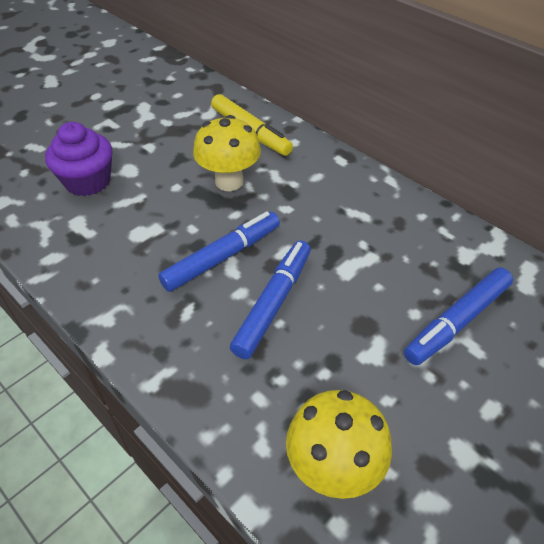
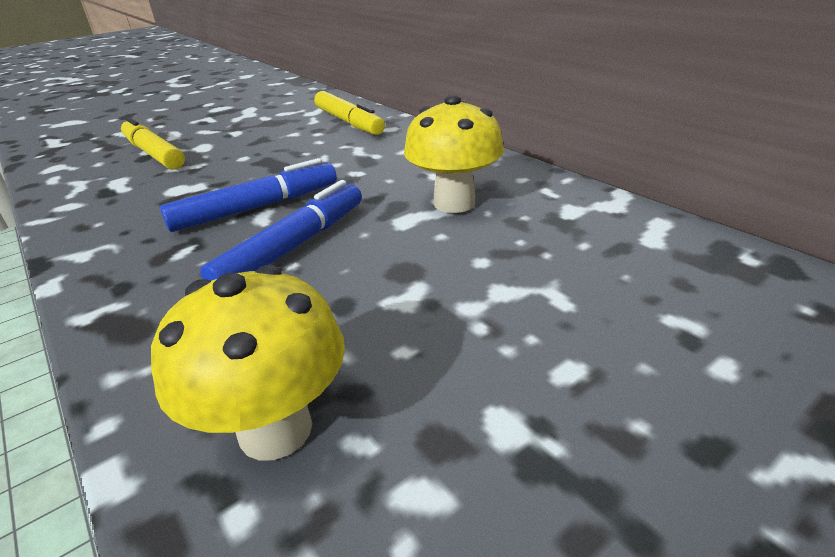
camera: 10 degrees right, 15 degrees down
(88, 181) = (153, 154): purple cupcake -> yellow marker
(229, 181) = (303, 154): yellow mushroom -> yellow mushroom (454, 203)
(457, 321) = (540, 270): blue marker -> none

